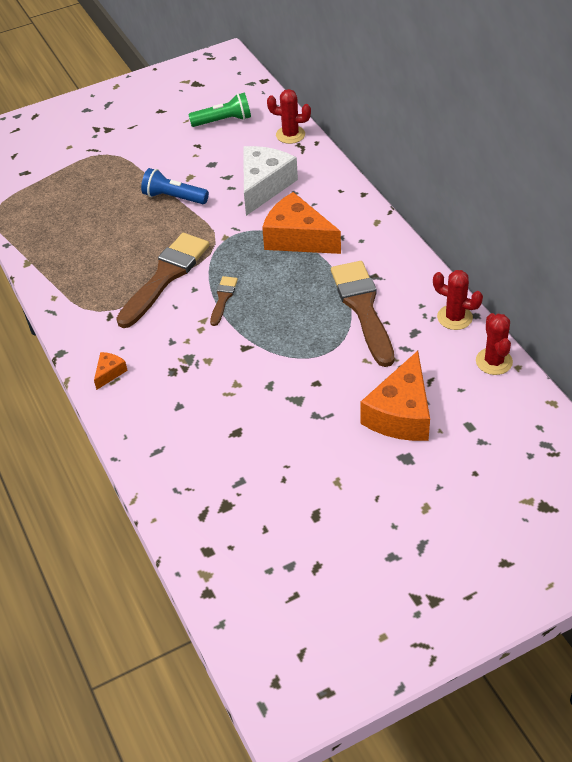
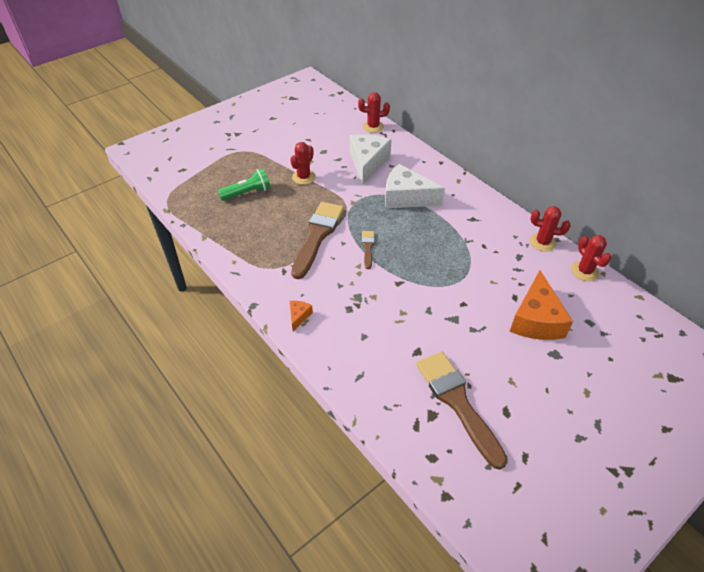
camera: 15 degrees left, 0 degrees up
(174, 197) = (303, 177): blue flashlight -> red cactus
(223, 121) = (321, 121): green flashlight -> green flashlight (247, 193)
(297, 238) = (406, 197): orange cheese -> white cheese
(363, 308) = (474, 243): brown brush -> brown brush (457, 402)

